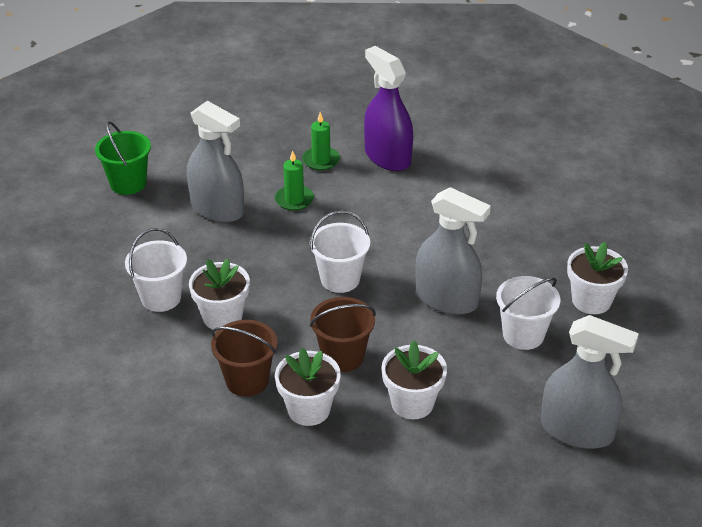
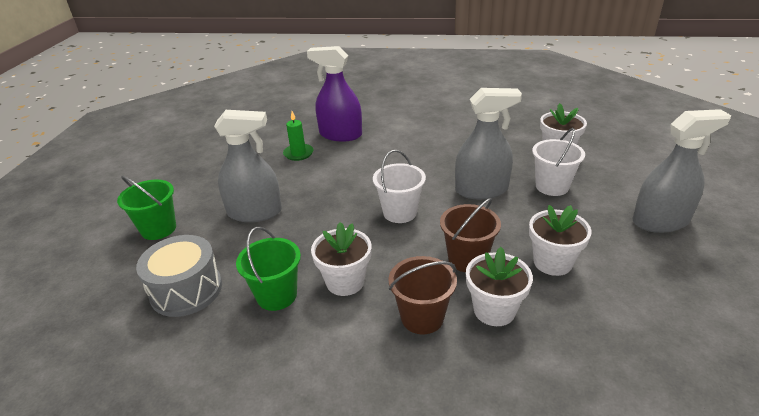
camera: 35 degrees left, 5 degrees down
(102, 254) = (186, 290): none -> grey drum
(161, 298) = (277, 295): white bucket -> green bucket
(294, 200) = (307, 182): green candle -> none

